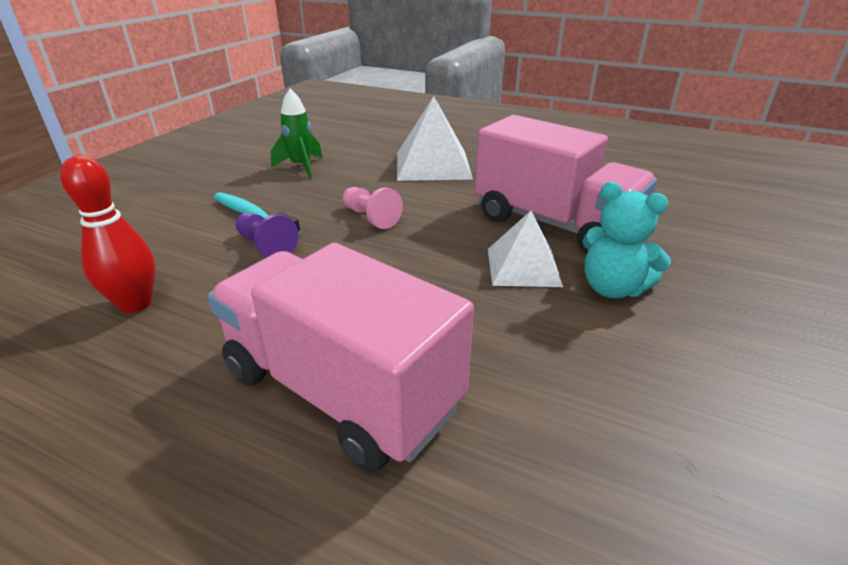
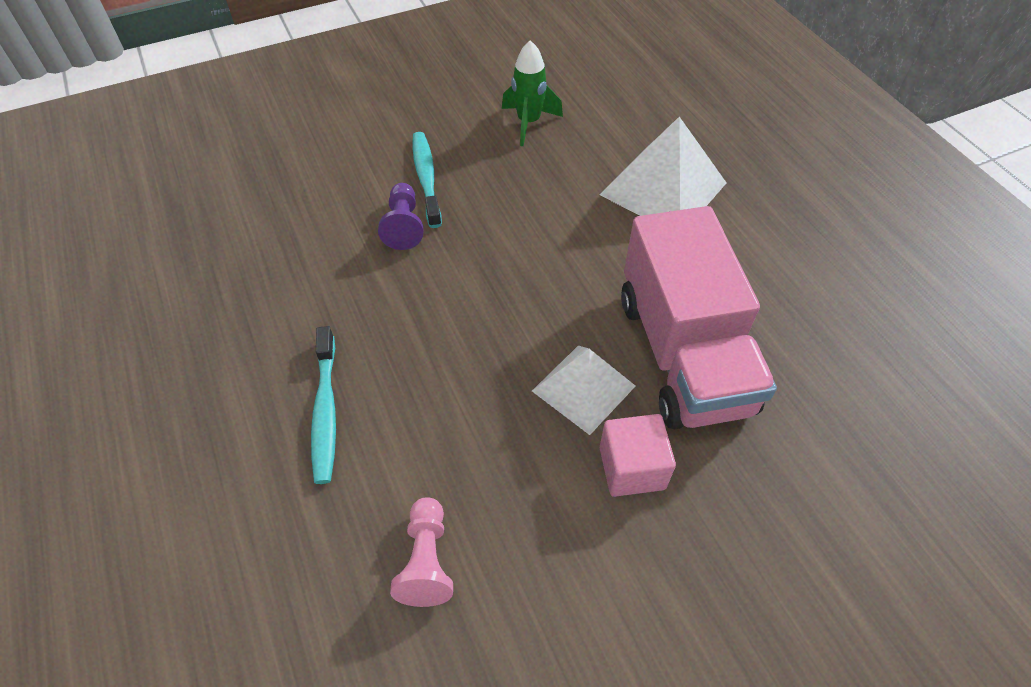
camera: 40 degrees right, 20 degrees up
(136, 304) = (273, 239): red bowling pin -> none
(341, 389) = (325, 411): pink truck -> turquoise toothbrush
(371, 217) = (519, 238): pink pawn -> pink pawn (426, 560)
(612, 288) = (632, 468): turquoise teddy bear -> pink cube

